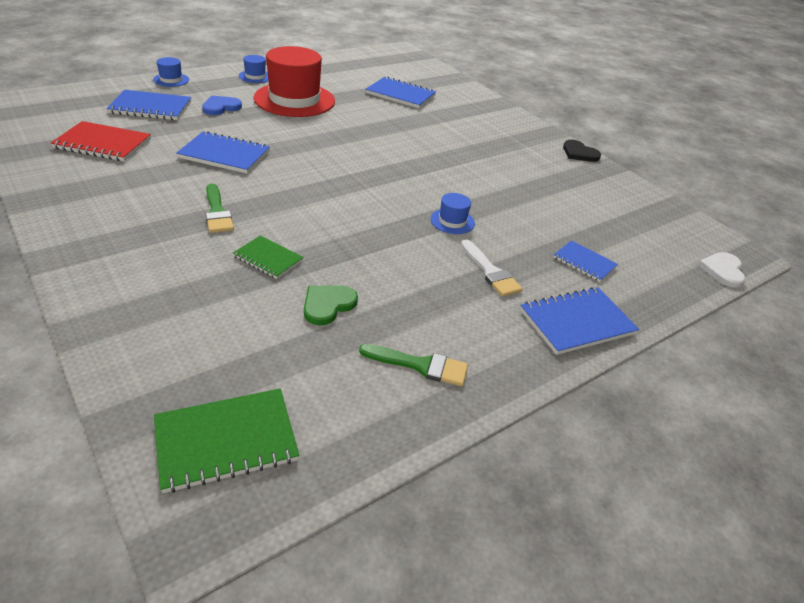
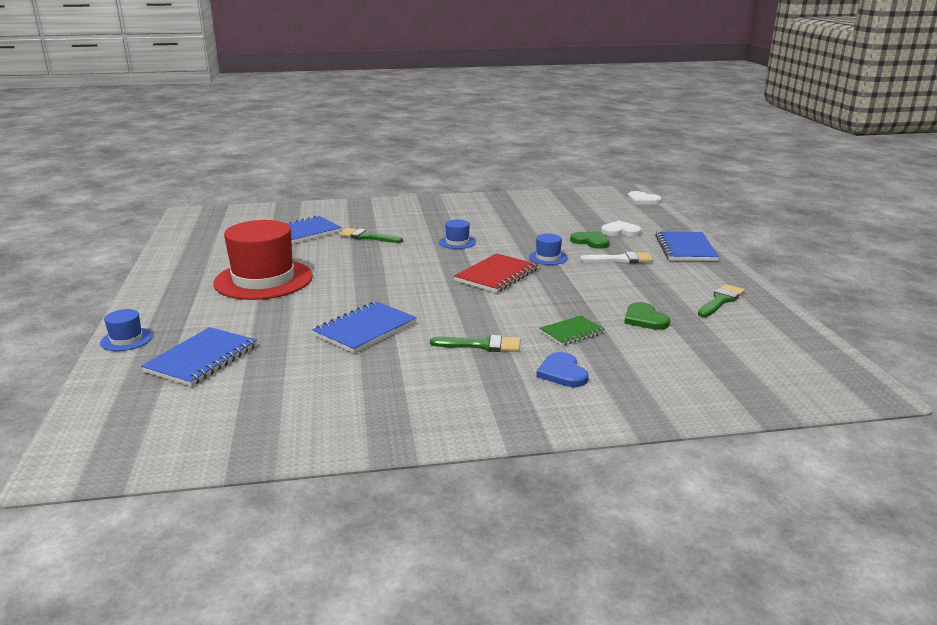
camera: 60 degrees left, 15 degrees down
(103, 144) = (280, 395): red notebook -> red notebook (496, 275)
(221, 107) = (243, 319): blue heart -> blue heart (562, 372)
(226, 441) = (791, 374): green notebook -> none
(255, 76) = (176, 291): blue hat -> blue hat (457, 242)
(418, 121) = (367, 237): none -> green brush
(527, 244) = (591, 241): none -> green heart
(579, 153) = (470, 197): black heart -> none
(584, 262) = (620, 231): blue notebook -> white heart

